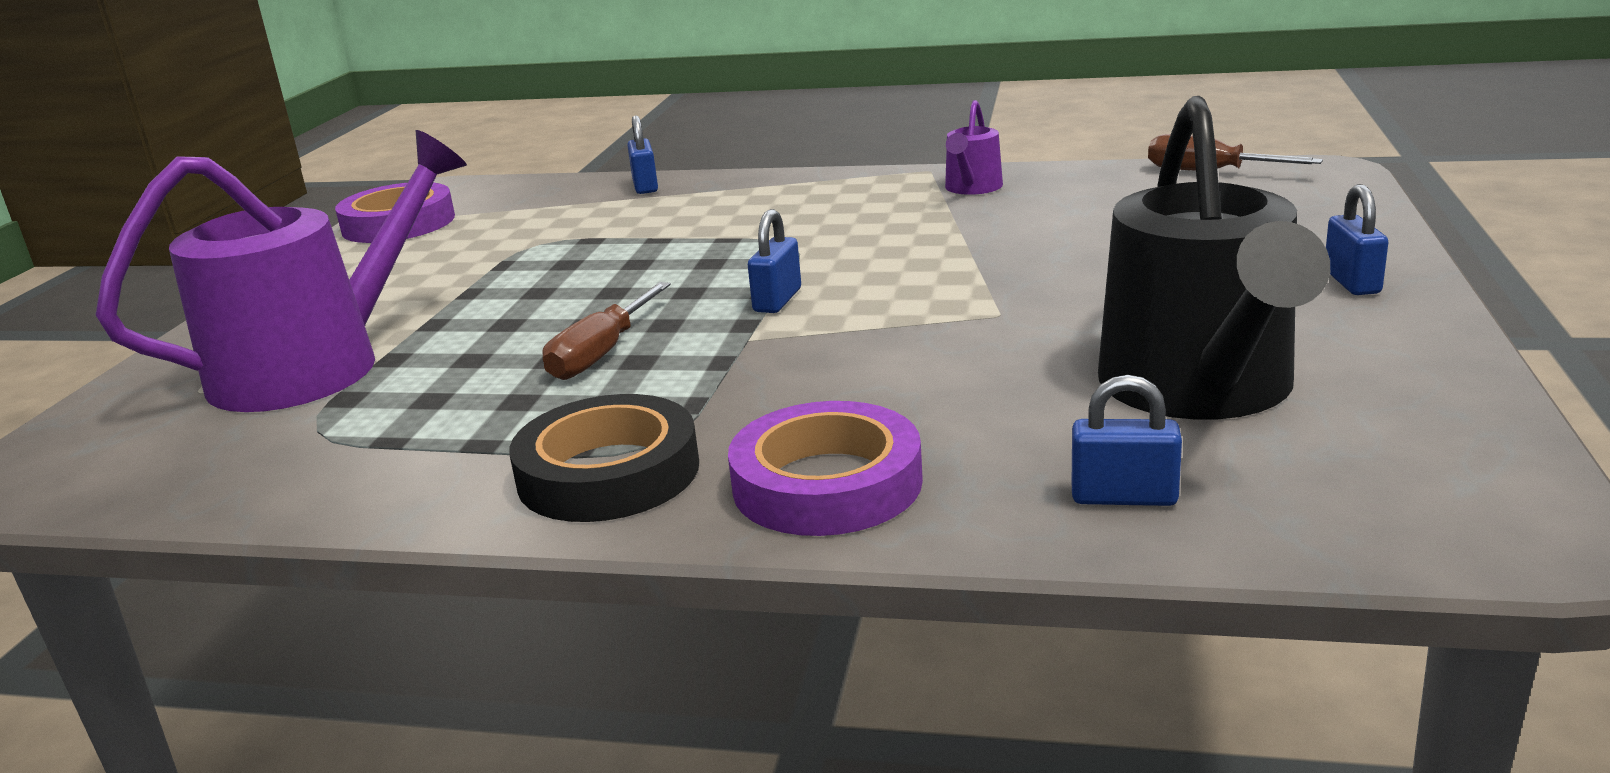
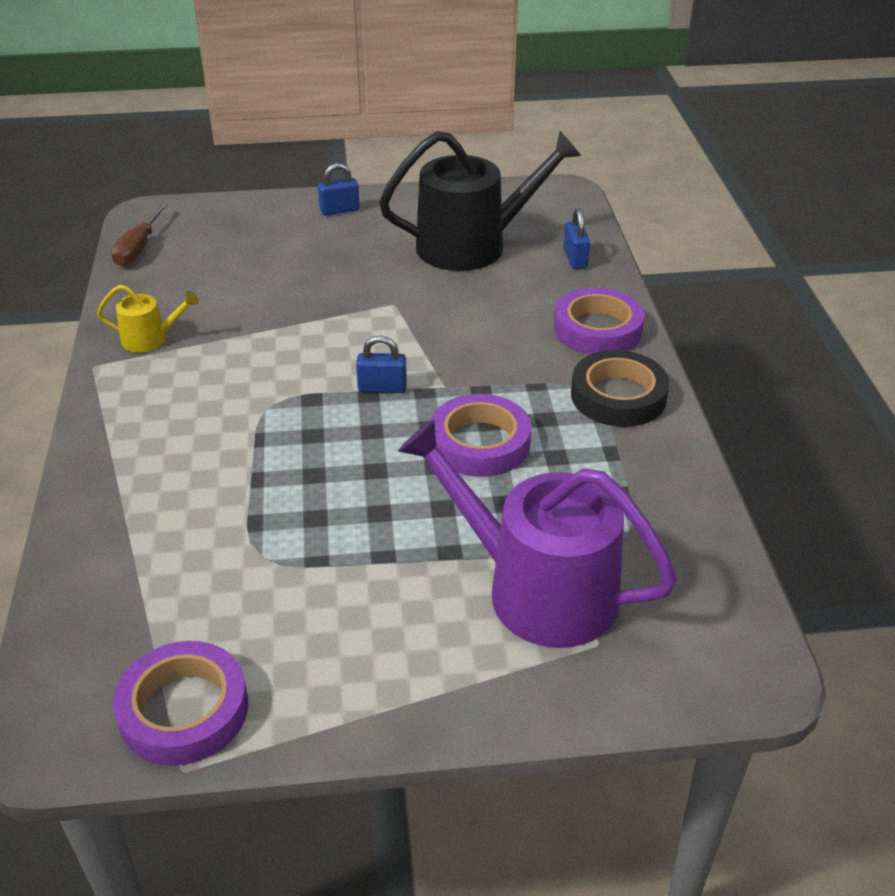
camera: 110 degrees left, 15 degrees up
(602, 353) = (480, 443): brown screwdriver -> purple tape
(645, 186) = (92, 534): blue padlock -> none
(972, 188) = (150, 339): purple watering can -> yellow watering can

